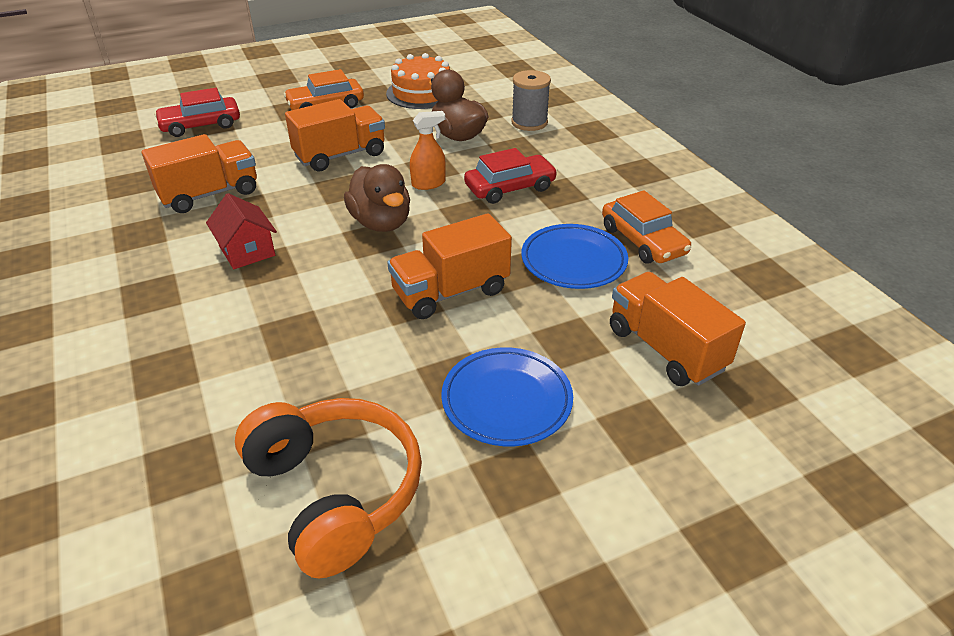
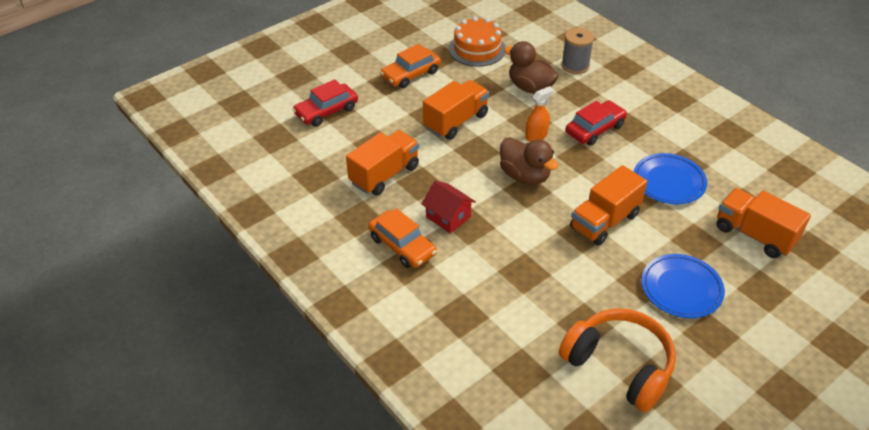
camera: 15 degrees left, 5 degrees up
(642, 241) = (704, 157): orange car -> orange car (402, 246)

